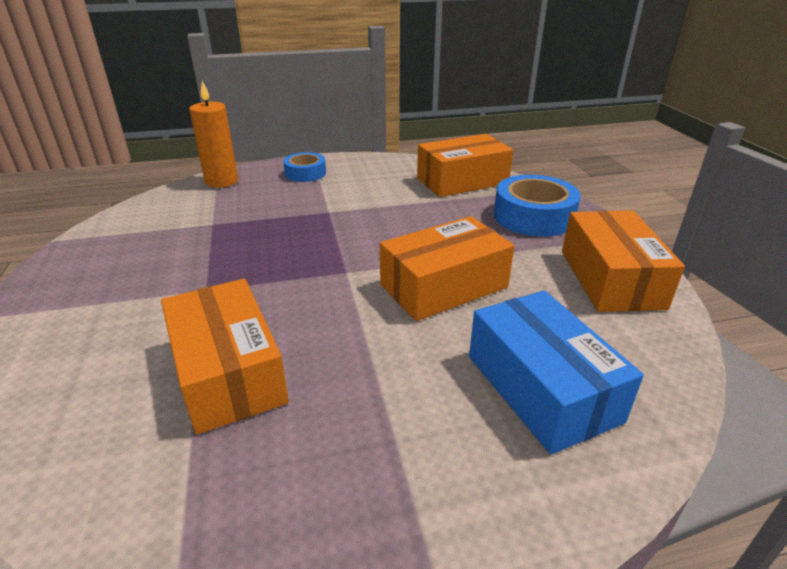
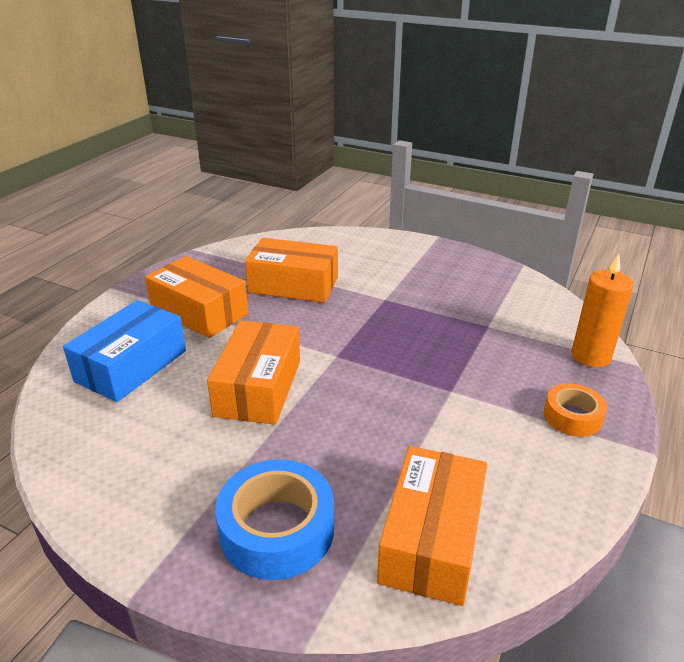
camera: 130 degrees right, 0 degrees up
(305, 173) = (572, 416): blue tape -> orange tape
(542, 388) = (131, 366): blue box -> blue box turned 75 degrees counterclockwise
(611, 279) = (133, 485): orange box -> orange box (199, 311)

